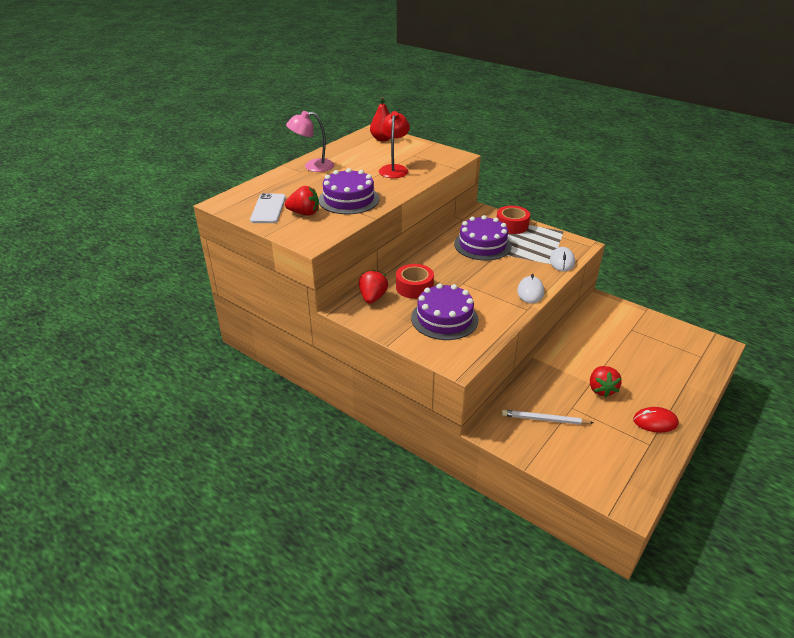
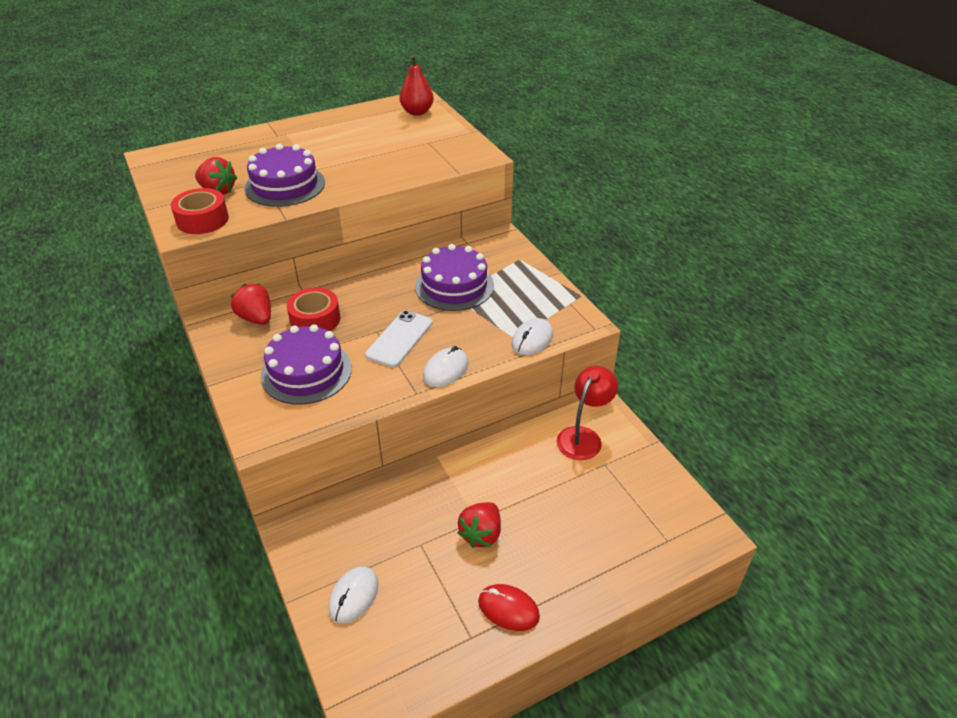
camera: 25 degrees right, 5 degrees up
(268, 209) = (188, 176): white phone -> white phone (399, 339)
(312, 166) = (296, 132): pink lamp -> none
(372, 298) = (256, 318): red strawberry -> red strawberry turned 75 degrees counterclockwise
(394, 169) = (383, 156): red lamp -> red lamp (583, 436)
(512, 225) = (520, 269): red tape -> red tape (202, 220)
(544, 419) = (371, 546): white pencil -> none
(562, 450) = (354, 596): none -> white mouse

